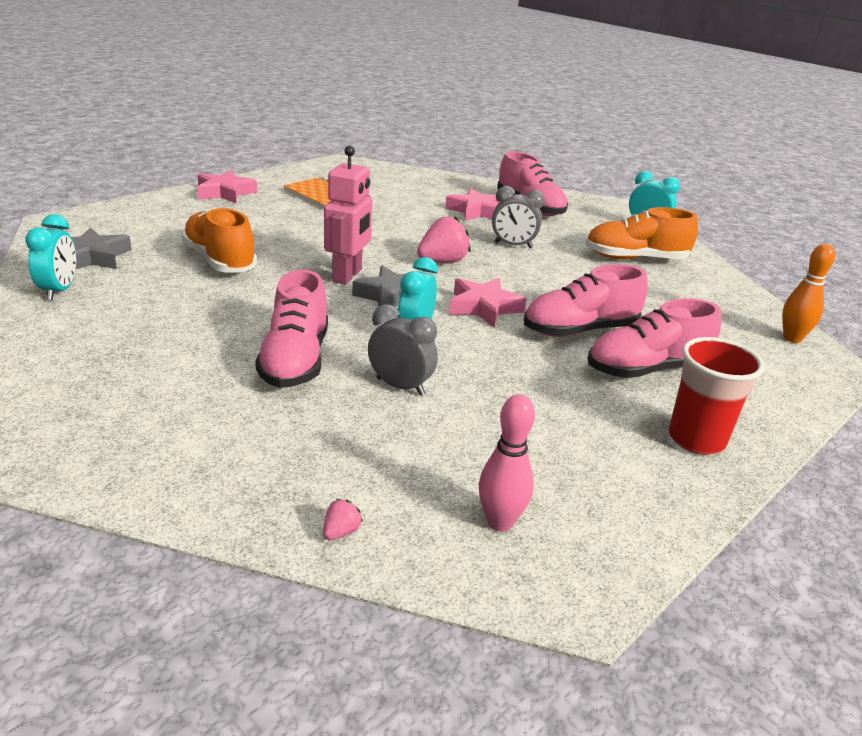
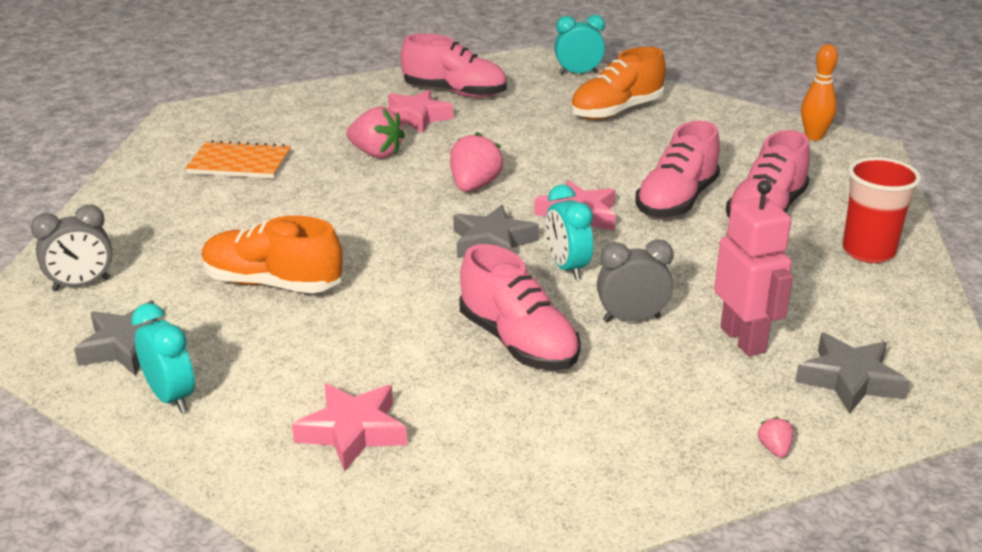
camera: 35 degrees left, 0 degrees up
(224, 192) = (126, 205): pink star -> pink star (353, 432)
(348, 276) = (419, 240): pink robot -> pink robot (743, 339)
(412, 221) = (376, 154): none -> pink strawberry
(499, 522) = (850, 380): pink bowling pin -> grey star
(513, 245) = (505, 141): grey clock -> grey clock (81, 285)

